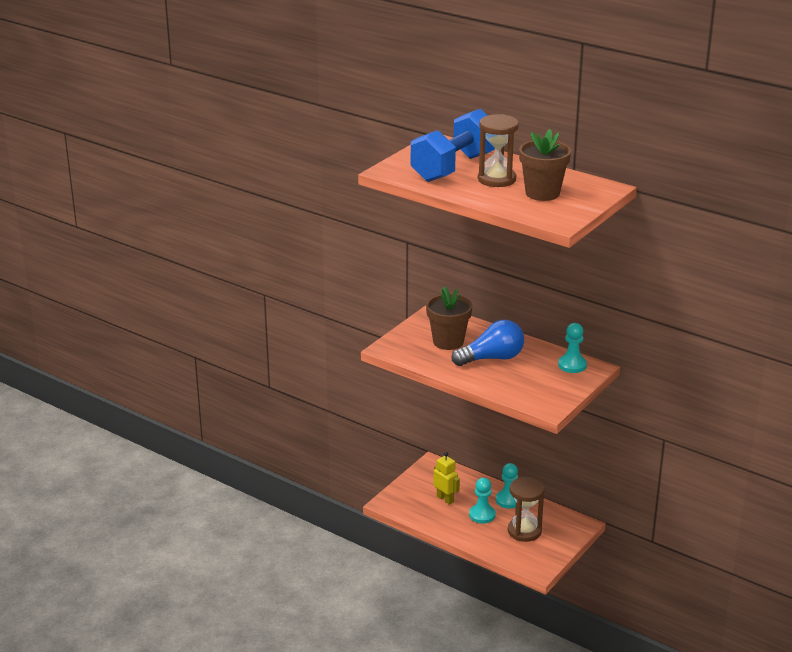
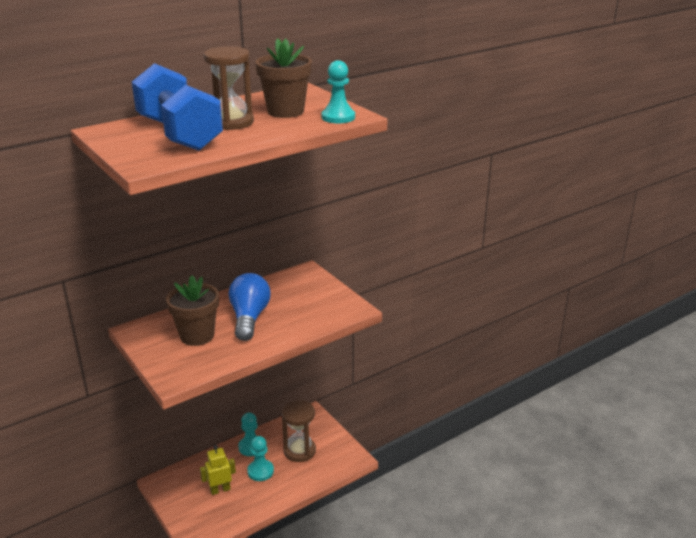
camera: 70 degrees left, 0 degrees up
(572, 365) = (294, 280): turquoise pawn -> turquoise pawn (338, 117)

